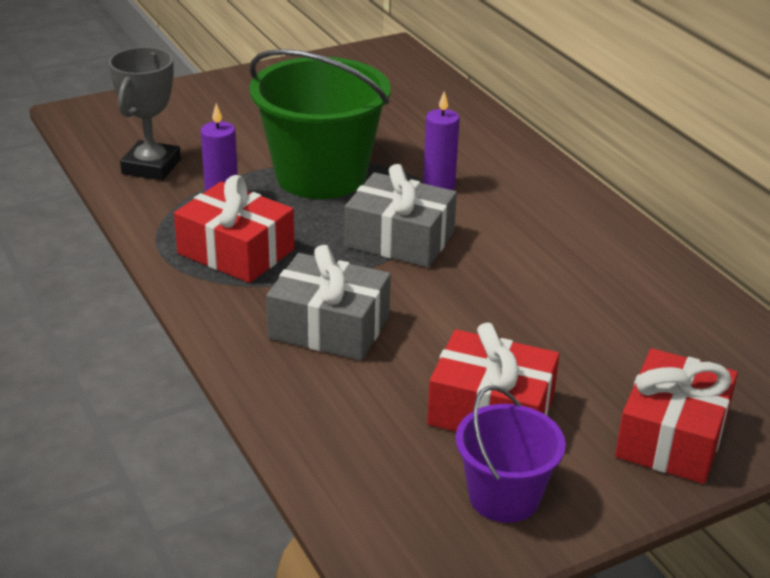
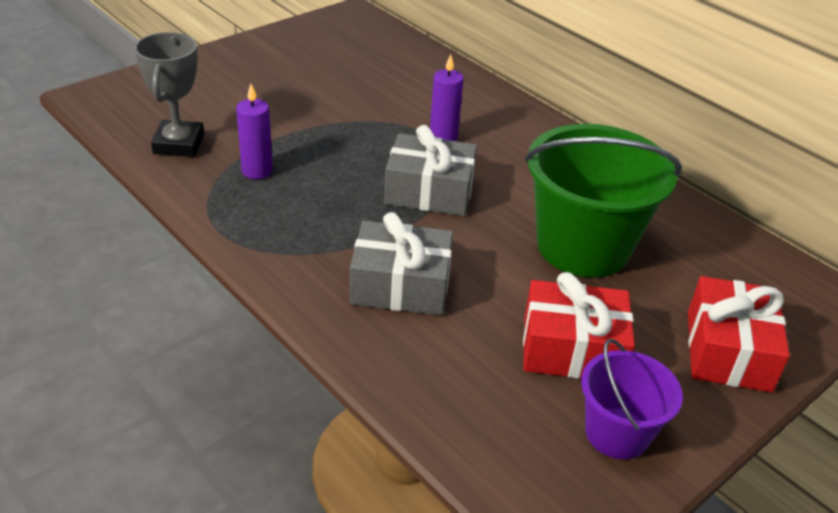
camera: 15 degrees left, 5 degrees up
(236, 251) = (288, 220): red gift -> none
(321, 175) = (337, 137): green bucket -> green bucket (583, 246)

